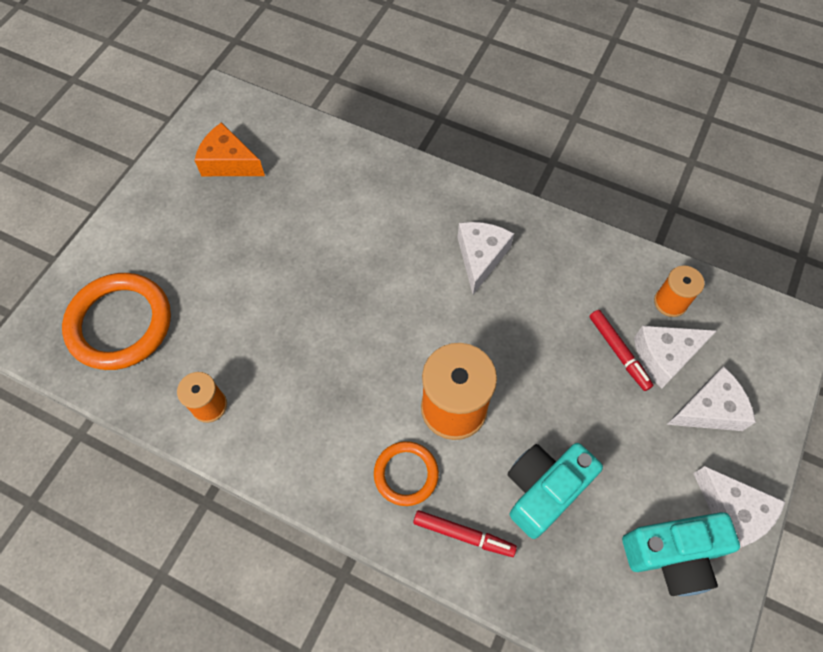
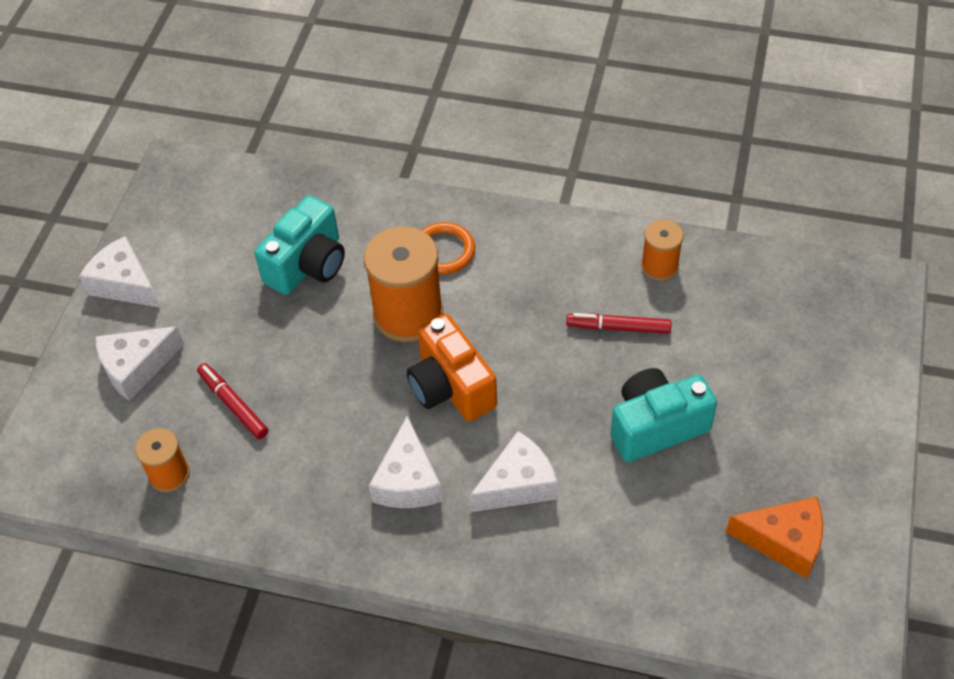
camera: 170 degrees right, 10 degrees down
(120, 324) = (798, 319): orange ring -> none
(431, 327) = (451, 387): none -> orange camera
(463, 535) = (379, 218): red marker -> red marker (618, 327)
(665, 356) = (180, 411): white cheese -> white cheese (518, 484)
(672, 555) = (186, 241): turquoise camera -> turquoise camera (656, 426)

